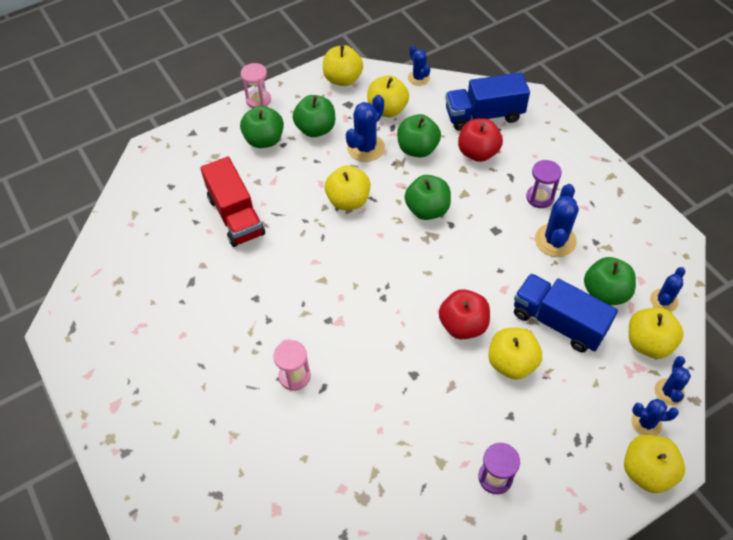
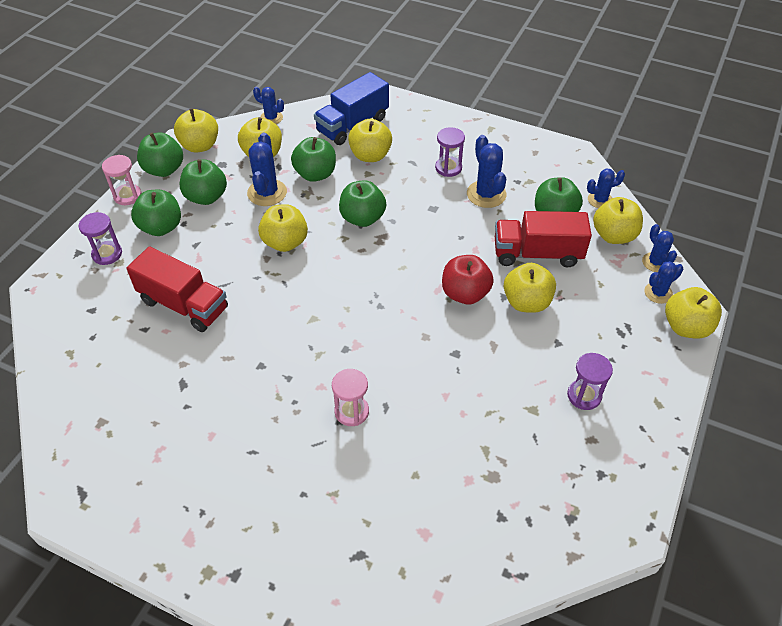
camera: 35 degrees left, 5 degrees down
(211, 144) = (107, 254): none -> purple hourglass
(301, 89) = (164, 169): none -> green apple
(478, 153) = (370, 155): red apple -> yellow apple
(558, 322) = (537, 254): blue truck -> red truck
(663, 300) = (600, 200): blue cactus -> blue cactus turned 75 degrees clockwise

